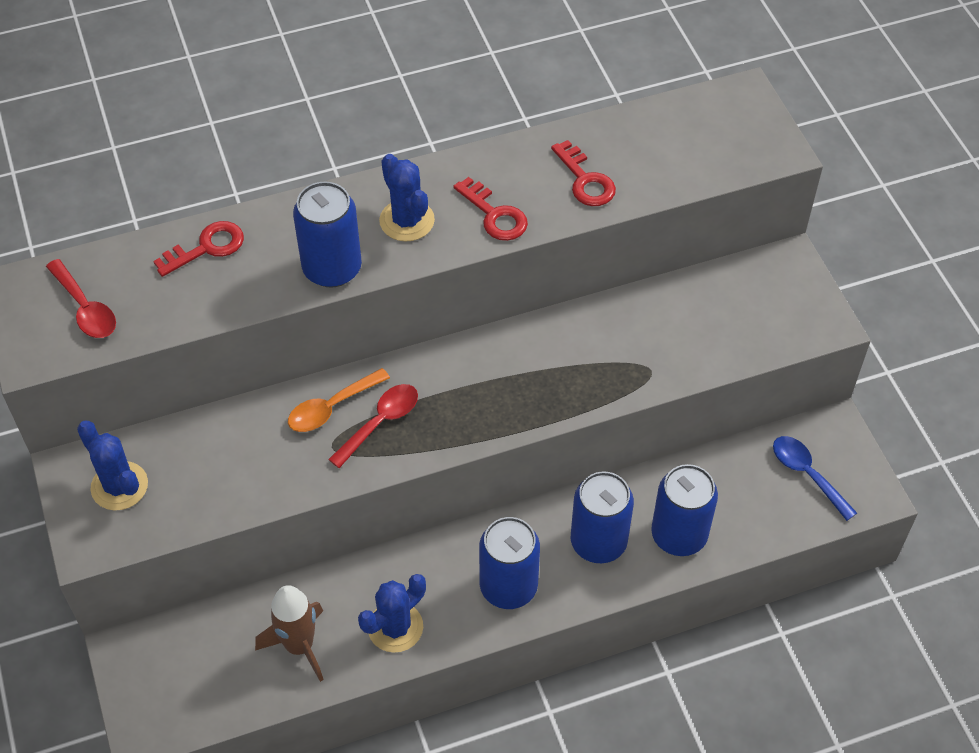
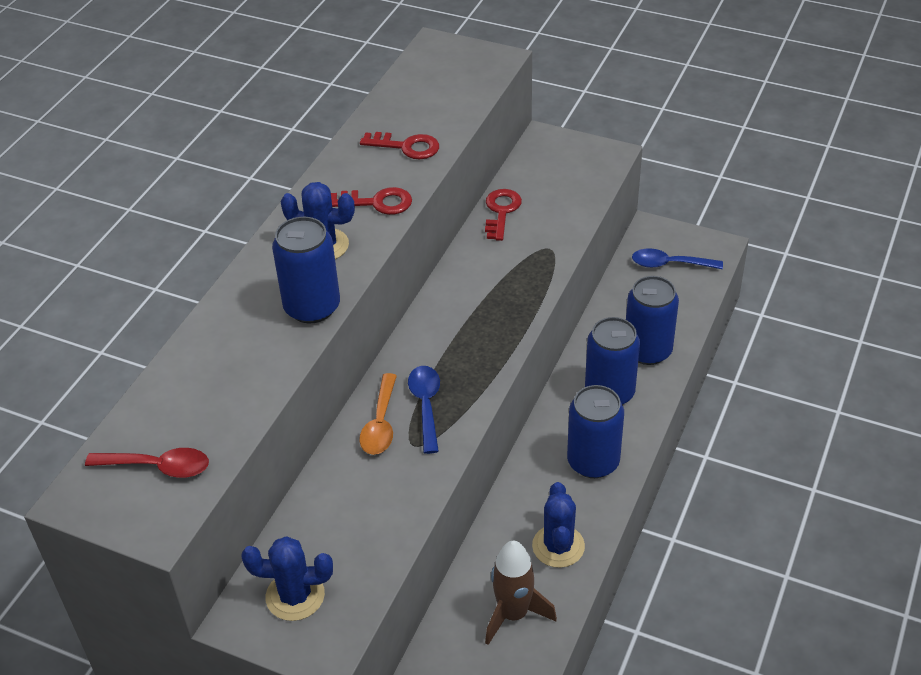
camera: 45 degrees left, 10 degrees down
(207, 247) = (200, 362): red key -> red key (501, 211)
(380, 422) = (426, 405): red spoon -> blue spoon

